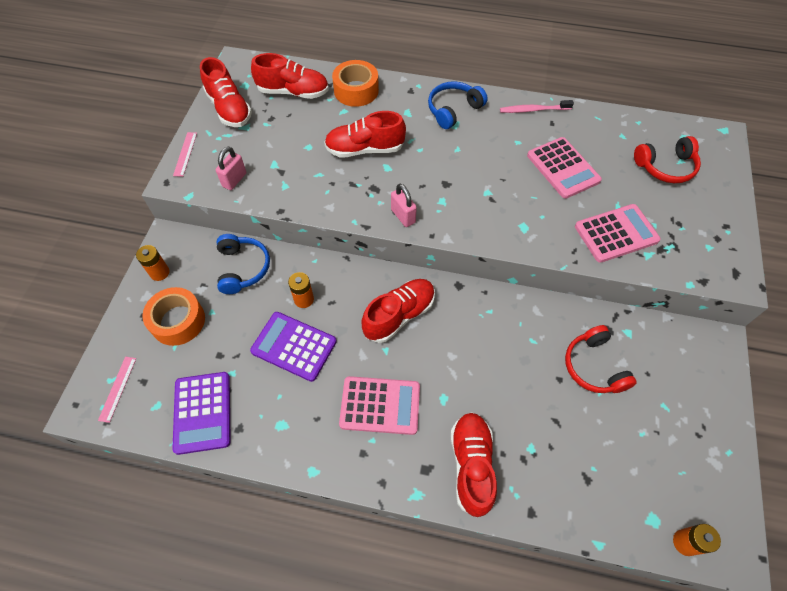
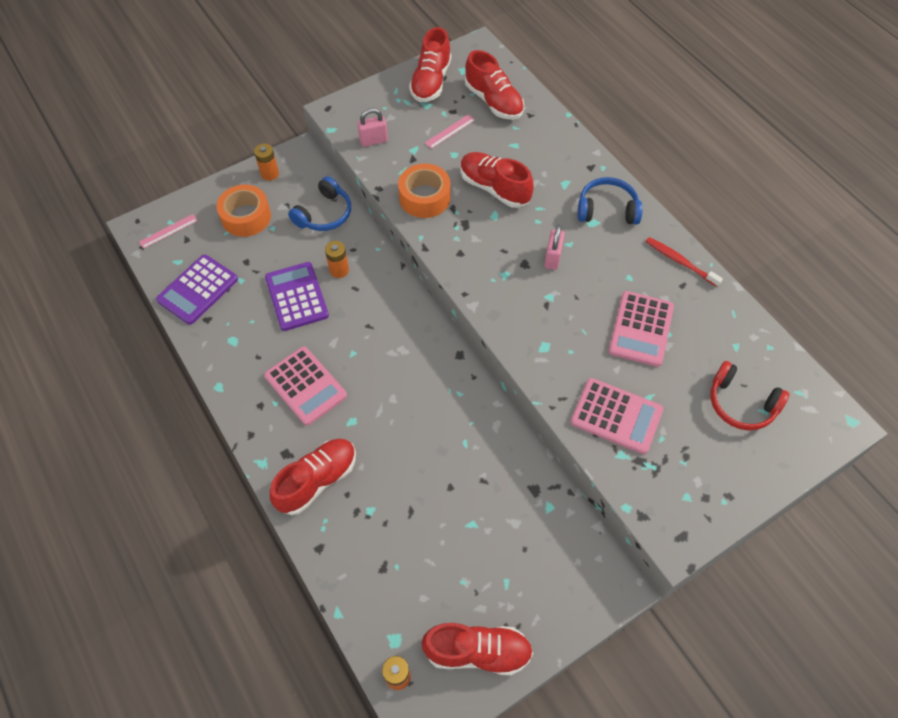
camera: 45 degrees right, 0 degrees up
(185, 154) = (362, 96): pink ruler -> pink ruler (450, 131)
(356, 90) = (545, 135): orange tape -> orange tape (424, 197)
(399, 315) = (390, 338): red shoe -> red shoe (477, 651)
(403, 216) = (461, 262): pink padlock -> pink padlock (552, 258)
(533, 110) = (680, 261): pink toothbrush -> red toothbrush
(594, 366) = (488, 504): red headphones -> none

